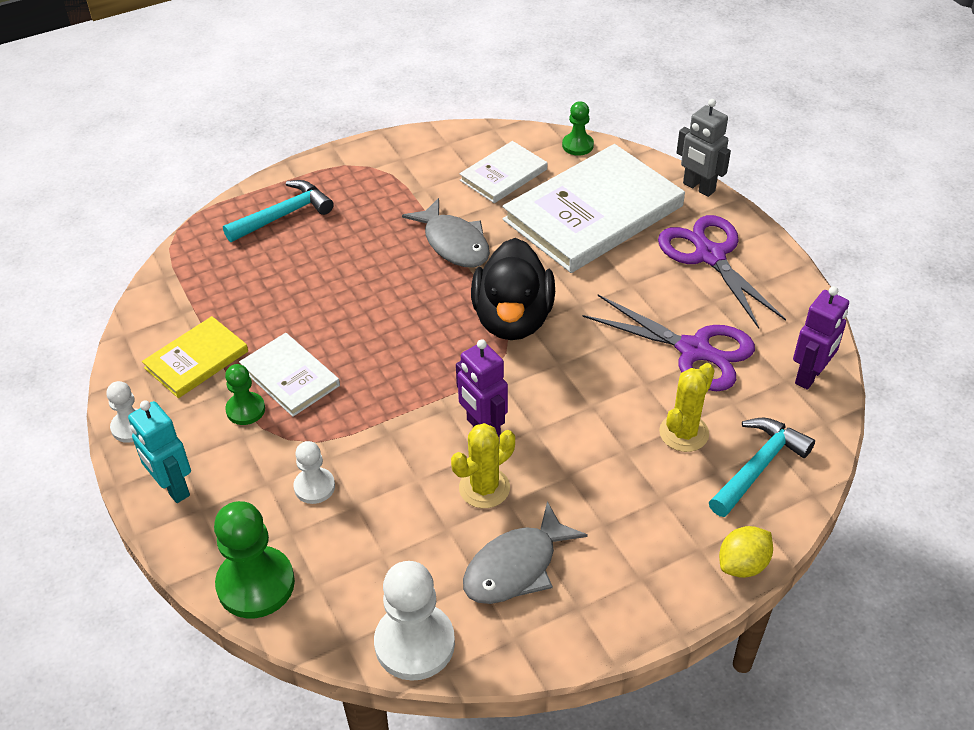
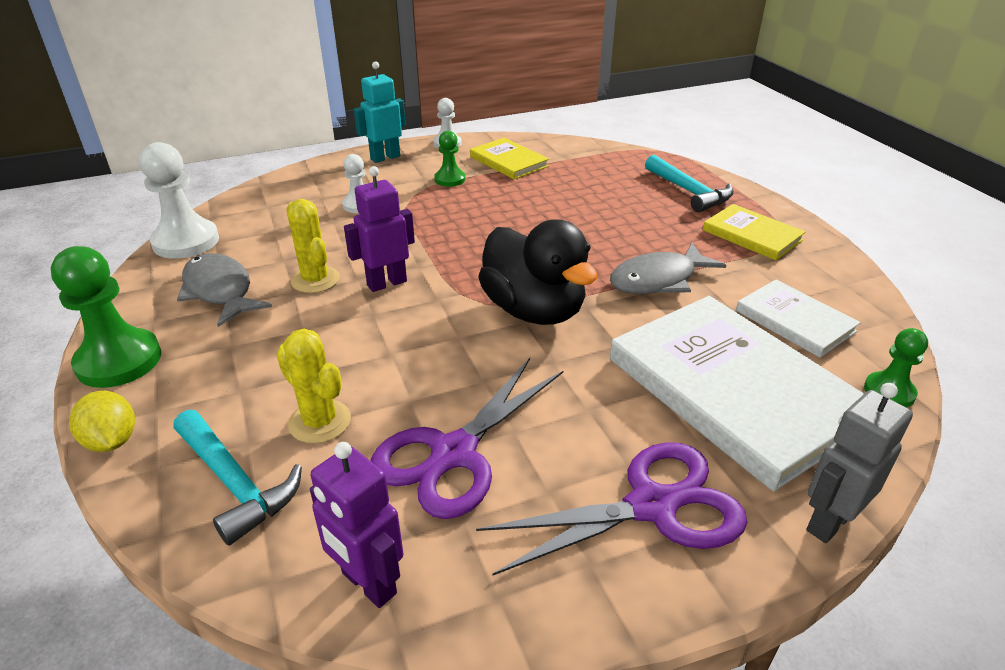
camera: 95 degrees right, 10 degrees down
(256, 584) = (284, 185): green pawn -> green pawn (119, 361)
(290, 377) = (480, 195): white book -> none
(372, 182) = (752, 235): none -> yellow book
(512, 319) = (534, 310): black duck -> black duck turned 135 degrees counterclockwise

